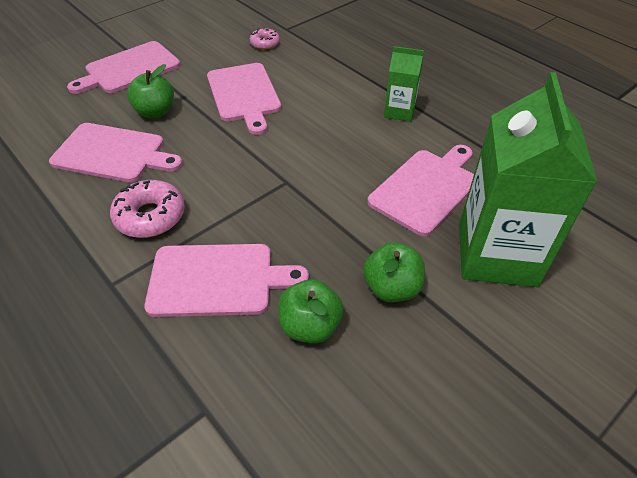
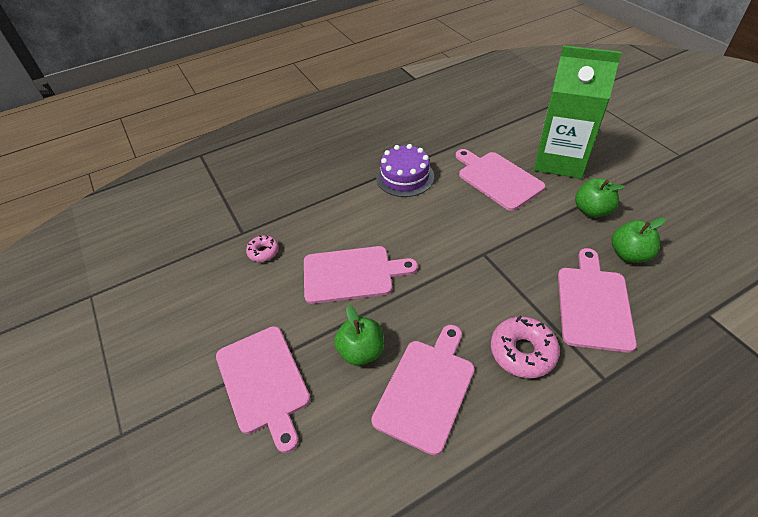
camera: 75 degrees left, 0 degrees up
(399, 111) = (405, 177): green carton -> purple cake

